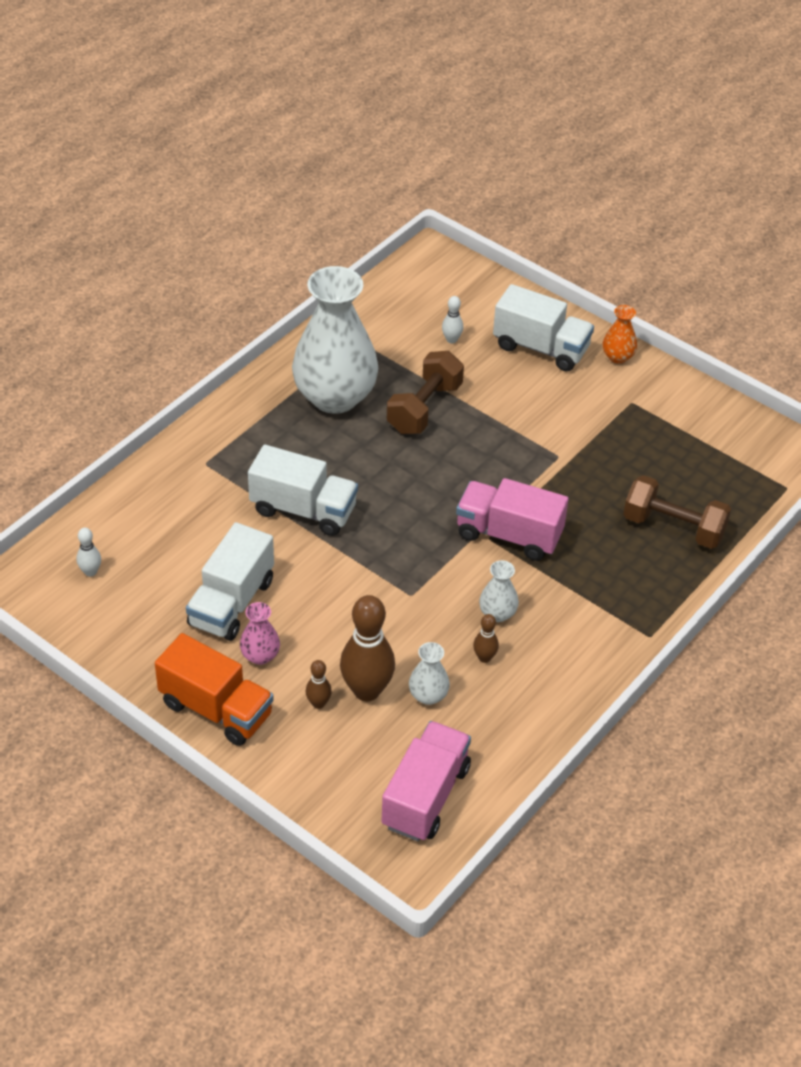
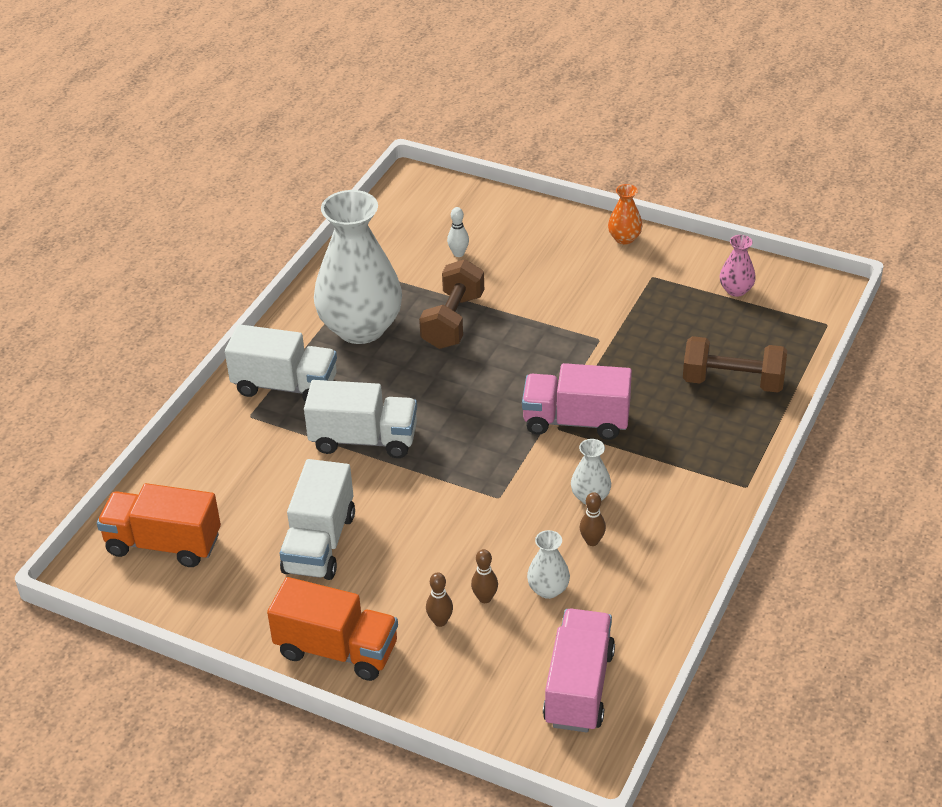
camera: 10 degrees left, 5 degrees down
(90, 572) = (163, 544): white bowling pin -> orange truck
(260, 655) = (365, 588): pink vase -> pink vase (736, 290)
(366, 690) = (485, 598): brown bowling pin -> brown bowling pin, size x0.47
(541, 348) = (548, 244): white truck -> white truck (285, 386)

